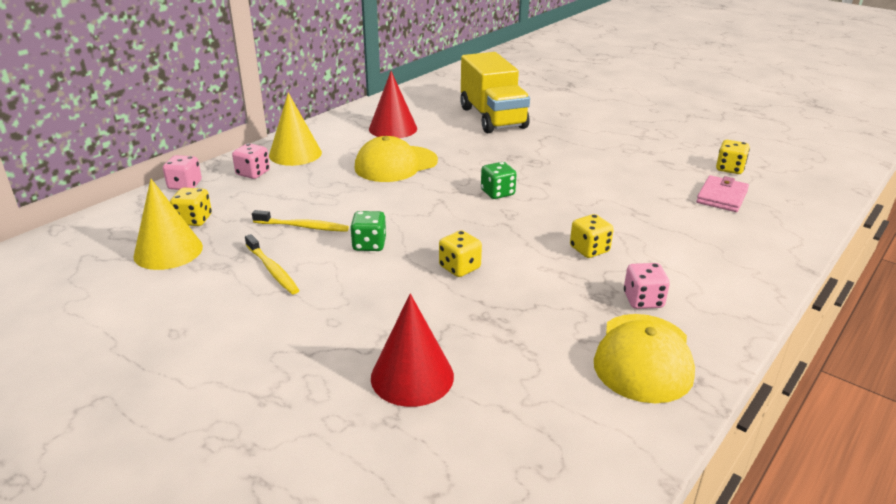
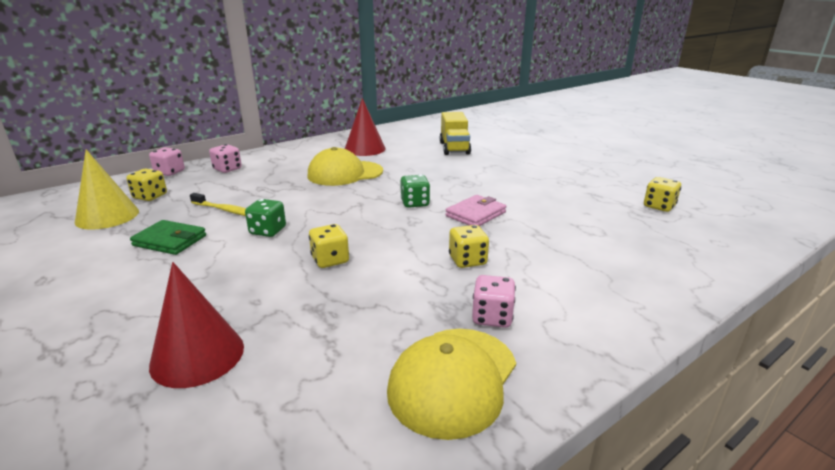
camera: 15 degrees right, 5 degrees down
(272, 270) = (170, 241): yellow toothbrush -> green wallet
(295, 154) = (272, 159): yellow cone -> none
(492, 118) = (454, 148): yellow truck -> yellow truck, size x0.66
(721, 197) = (637, 230): pink wallet -> pink wallet (475, 214)

